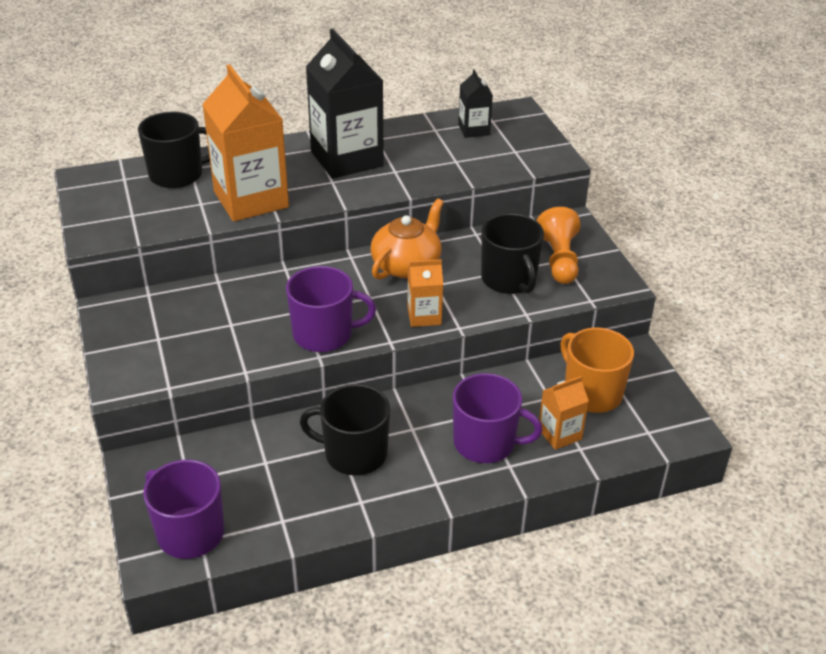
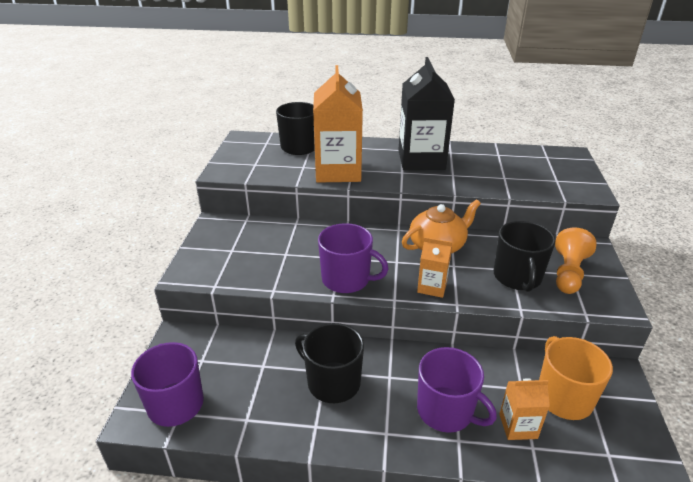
camera: 25 degrees right, 5 degrees down
(474, 130) = (529, 160): black carton -> none

